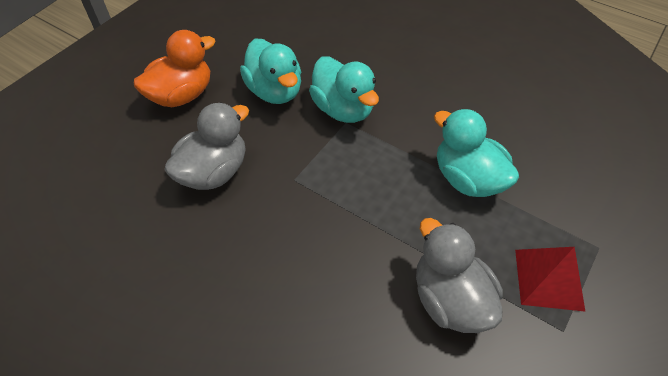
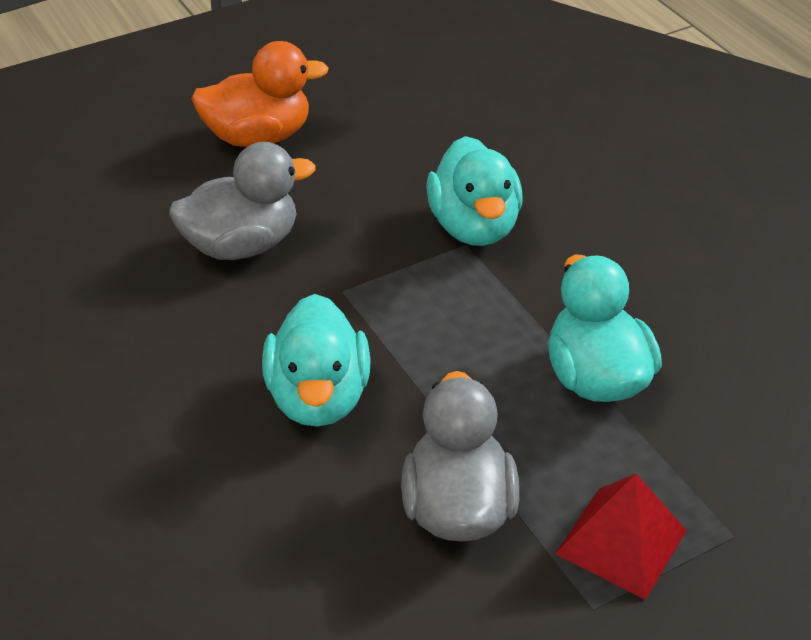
camera: 25 degrees right, 10 degrees down
(275, 91) = (390, 172): turquoise duck -> turquoise duck (318, 398)

